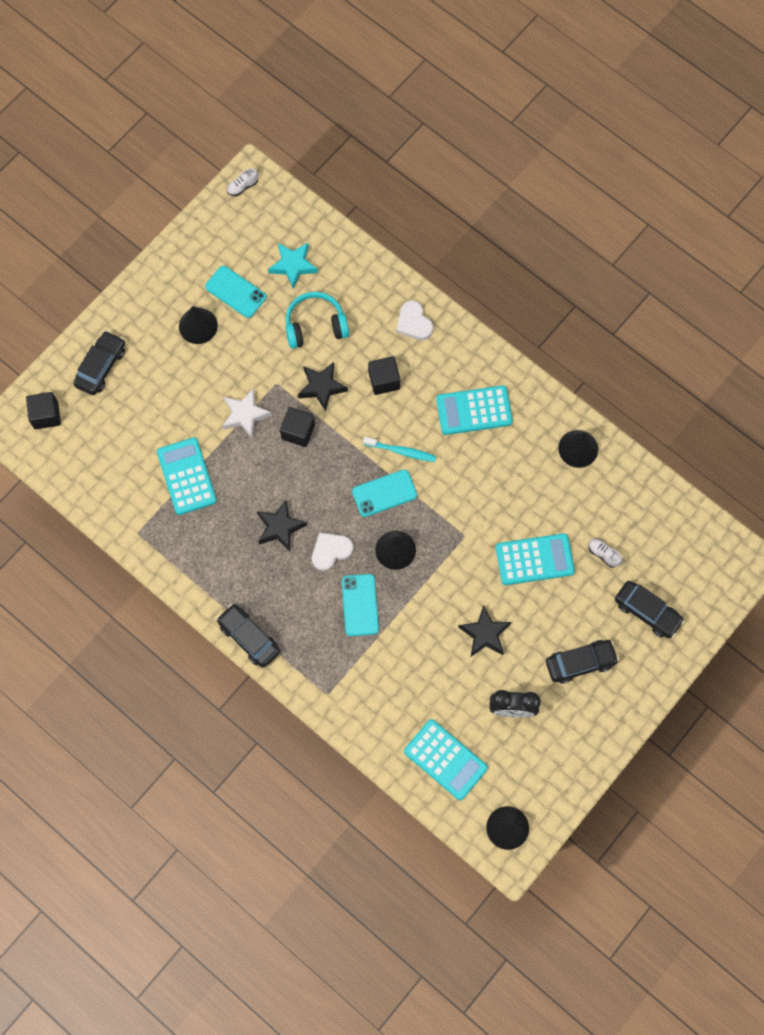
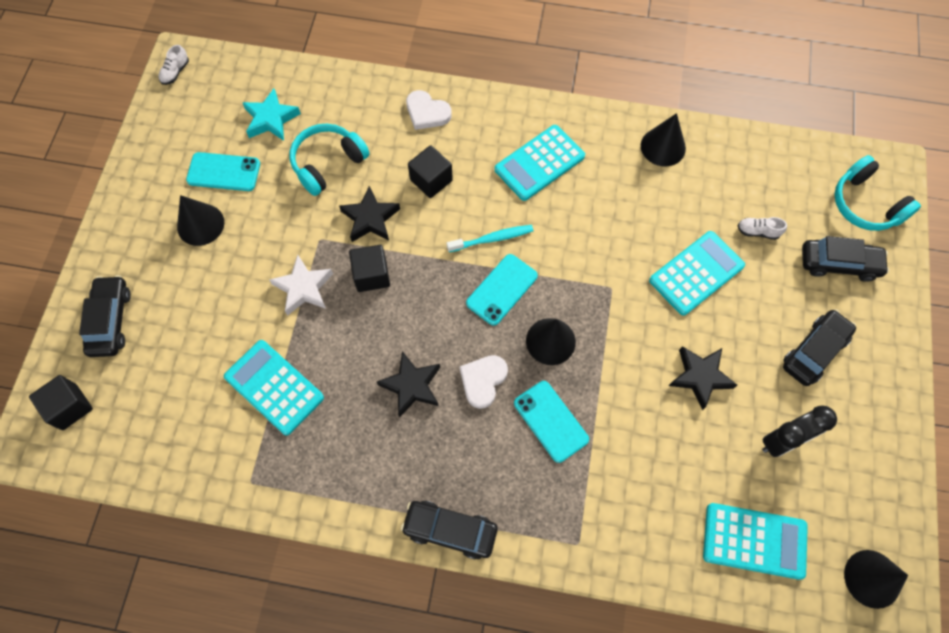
camera: 30 degrees left, 5 degrees down
(703, 579) = (865, 204): none -> turquoise headphones

